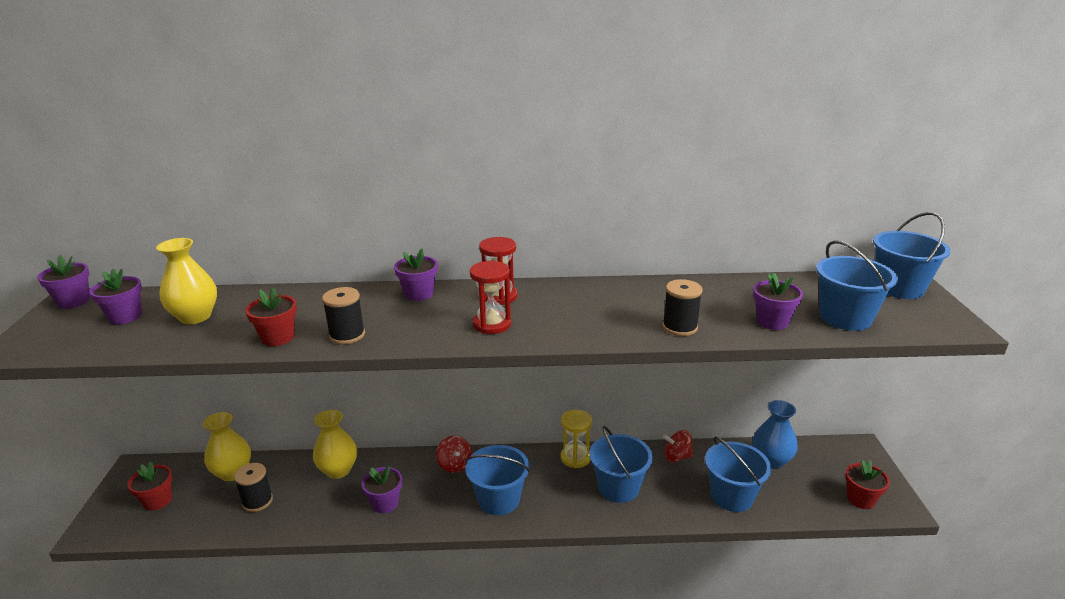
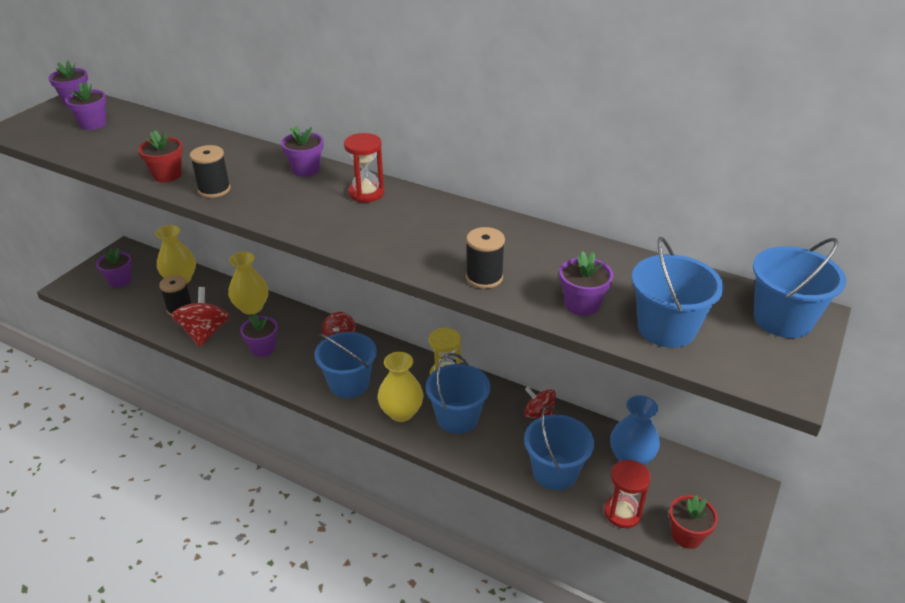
camera: 30 degrees right, 10 degrees up
(157, 500) = (120, 281): red flower pot -> purple flower pot
(195, 317) = (134, 139): yellow vase -> yellow vase (401, 412)
(308, 513) = (205, 333): none -> red spinning top
(492, 324) = (329, 217): red hourglass -> red hourglass (622, 513)

